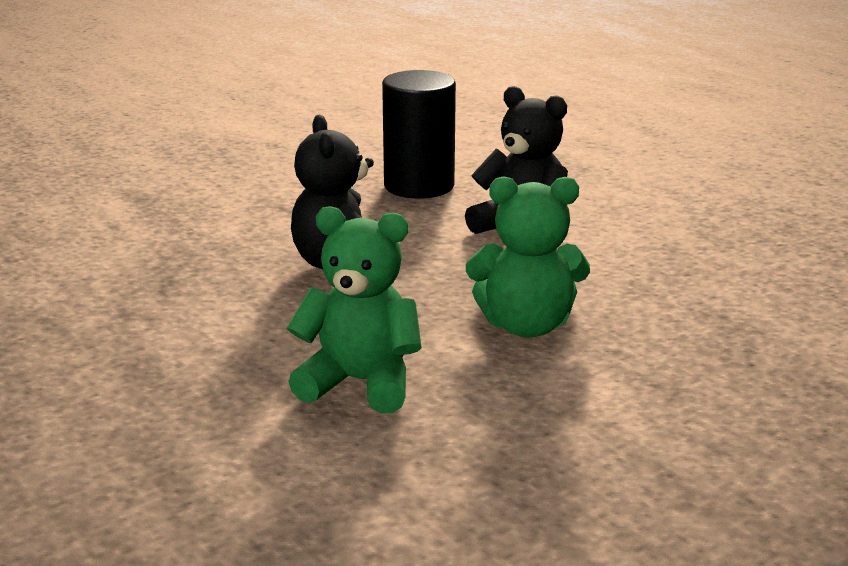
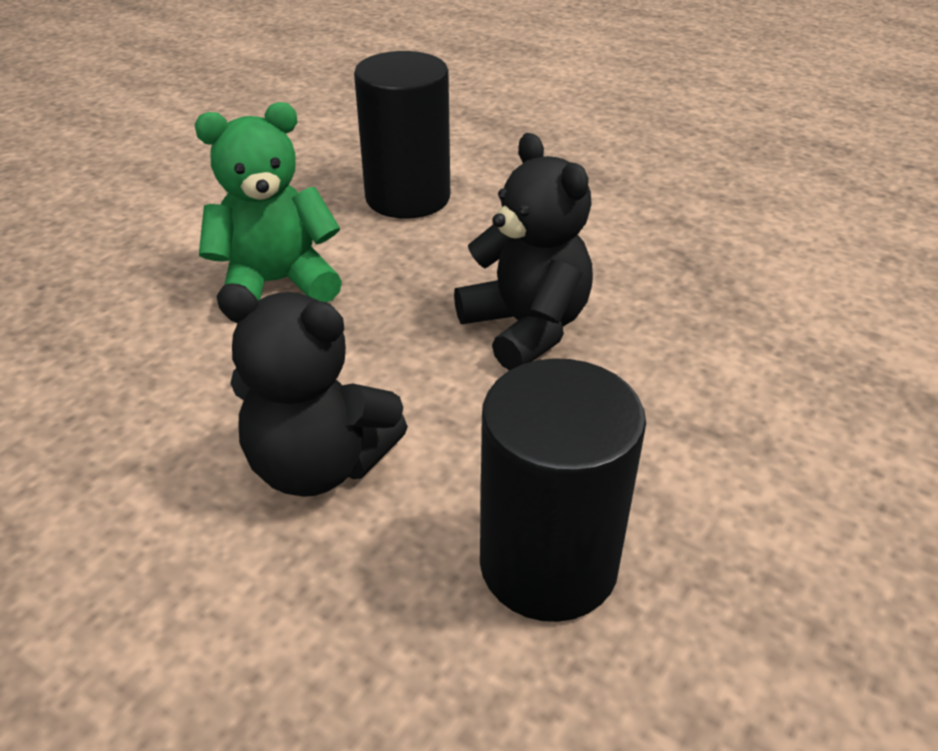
camera: 160 degrees right, 15 degrees up
(360, 383) = (408, 197): green teddy bear -> black cylinder

